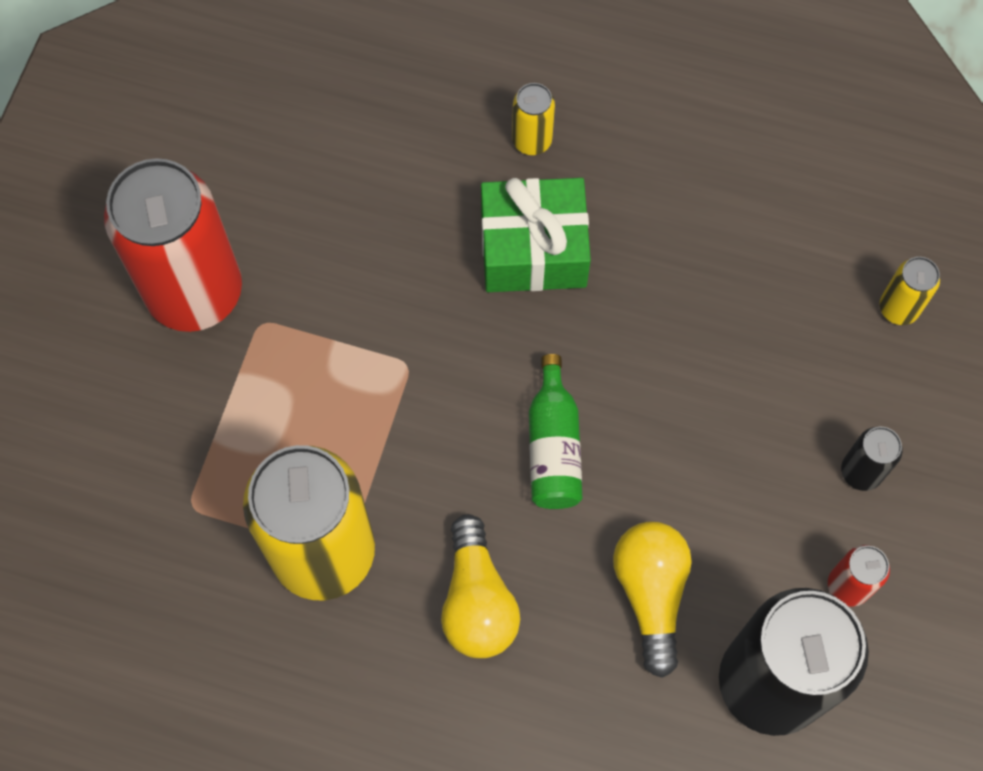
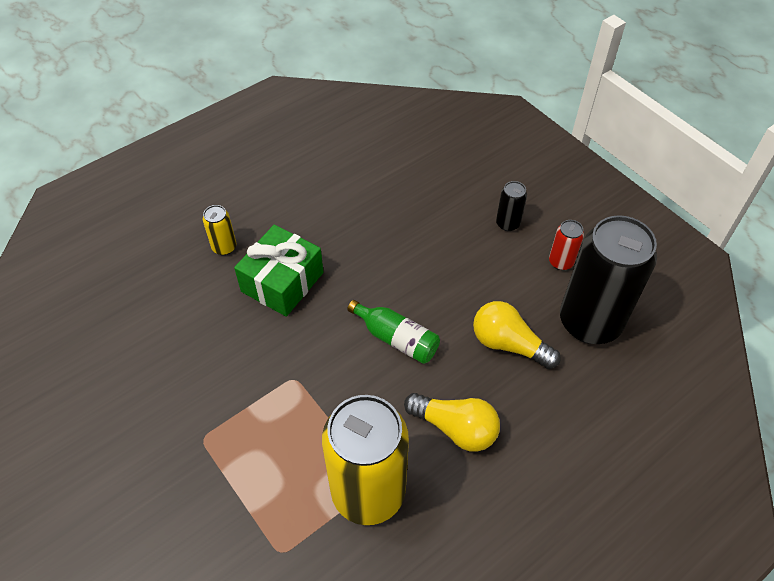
camera: 55 degrees left, 15 degrees down
(195, 292) = (150, 464): red can -> none
(898, 308) = (439, 164): yellow can -> none

